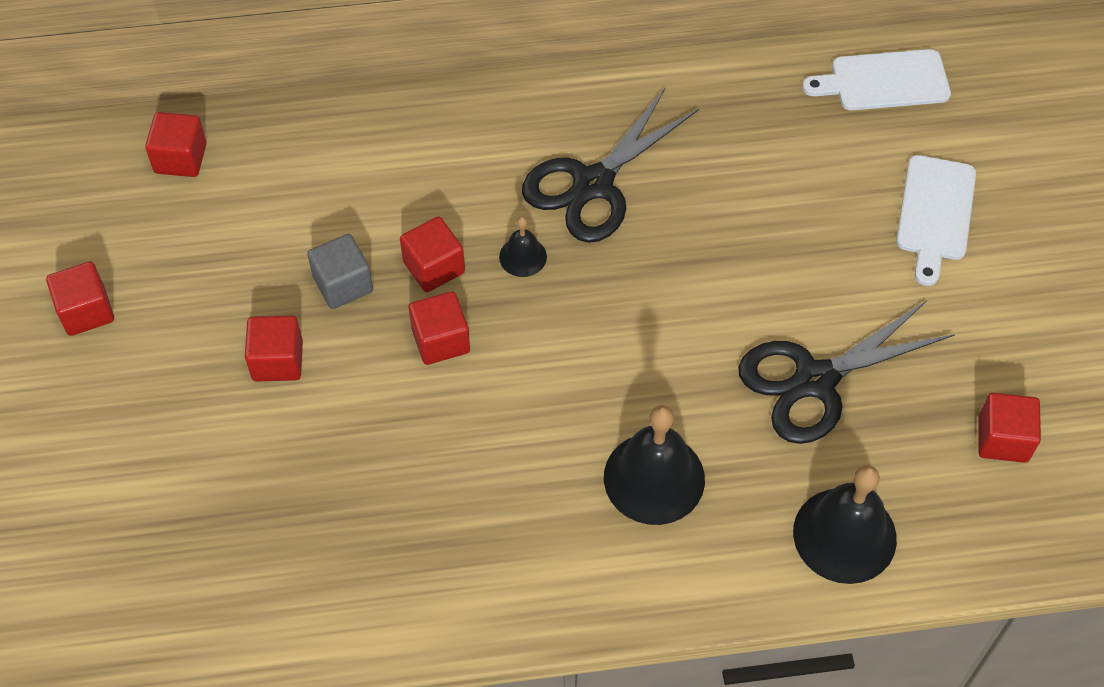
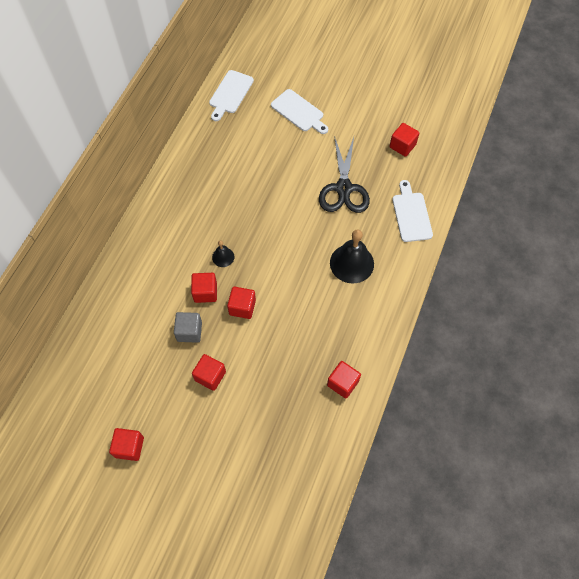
camera: 60 degrees left, 5 degrees up
(180, 158) = (74, 368): red cube -> red cube (342, 383)
(593, 185) = (207, 214): black scissors -> none
(844, 535) = (411, 214): black bell -> white cutting board

